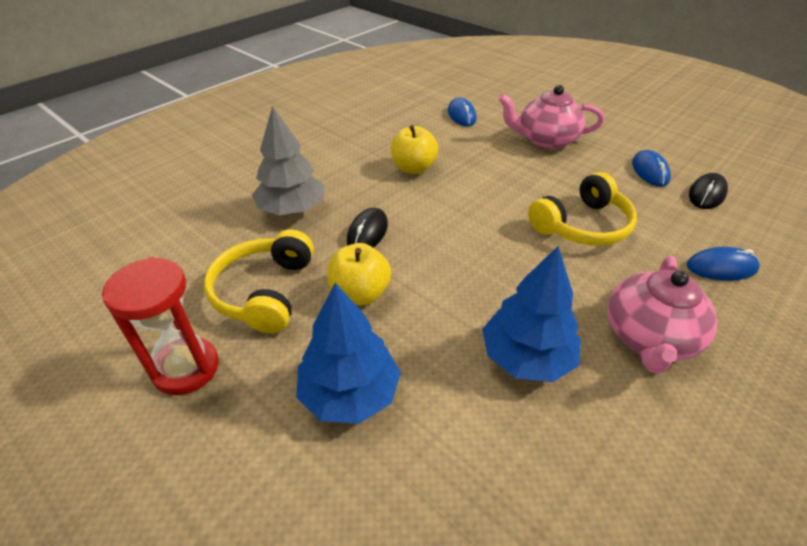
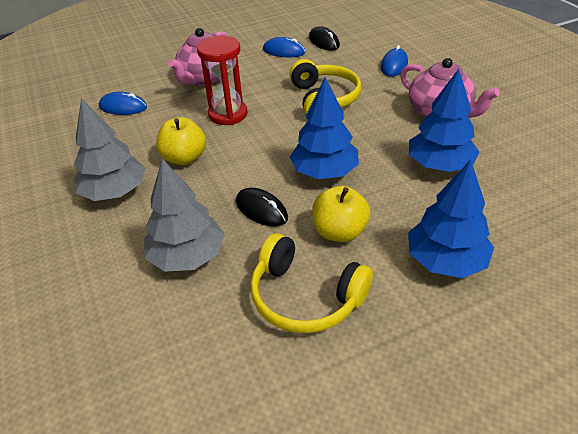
camera: 65 degrees left, 0 degrees up
(186, 368) = (384, 371): red hourglass -> red hourglass (228, 114)
(350, 150) = (115, 192): none -> grey tree
(448, 259) = (324, 172): none -> blue tree

